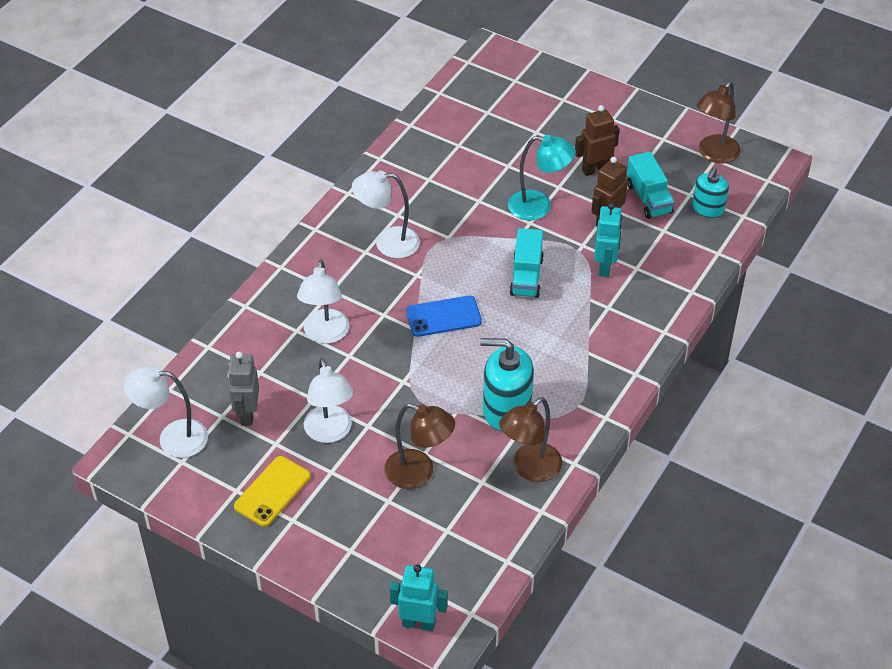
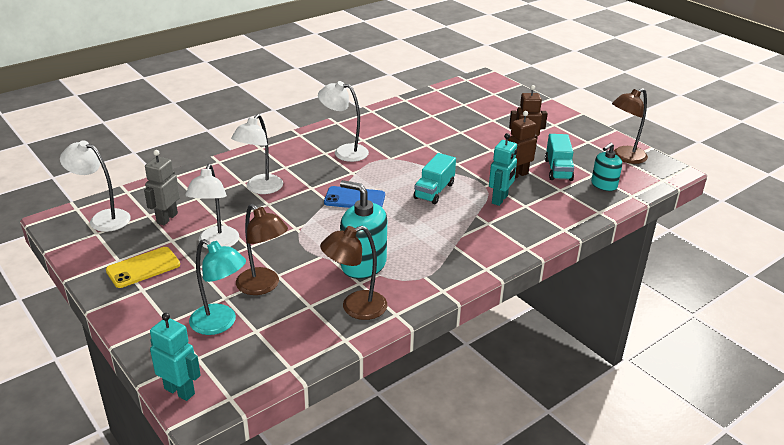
camera: 20 degrees right, 15 degrees down
(539, 207) = (469, 157): turquoise lamp -> turquoise lamp (220, 323)

